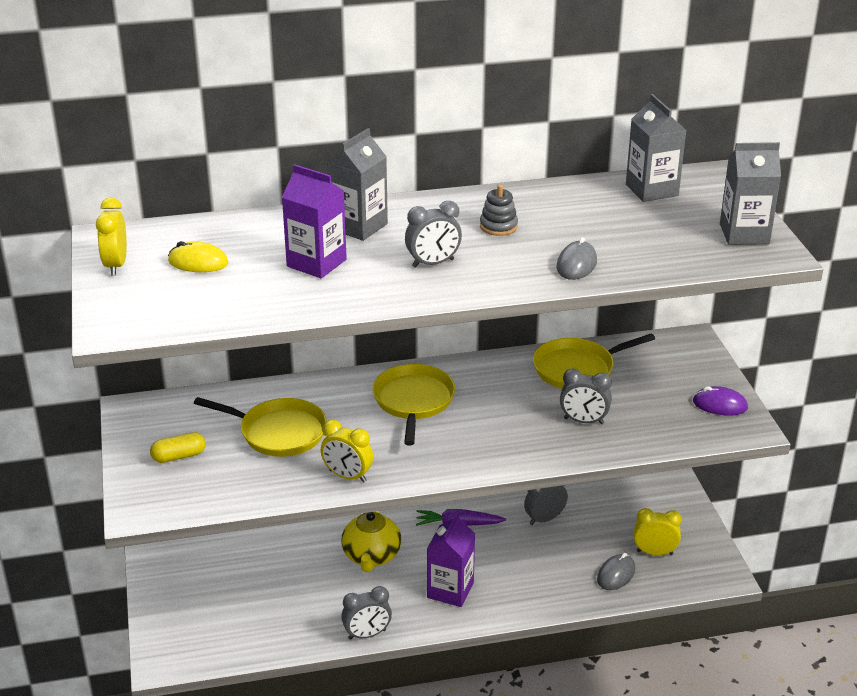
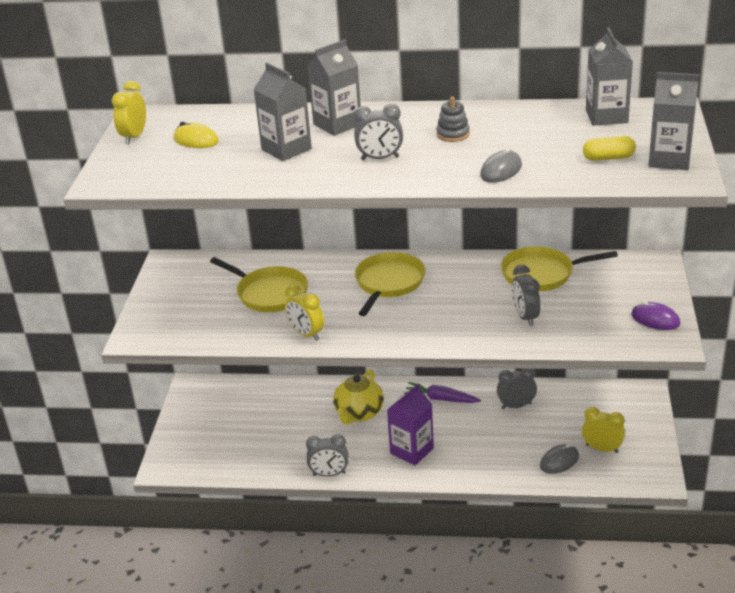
camera: 20 degrees right, 0 degrees up
(179, 456) = (185, 301): yellow capsule -> yellow capsule (608, 158)
(316, 263) = (286, 149): purple carton -> grey carton
(583, 421) = (525, 317): grey clock -> grey clock turned 45 degrees clockwise

